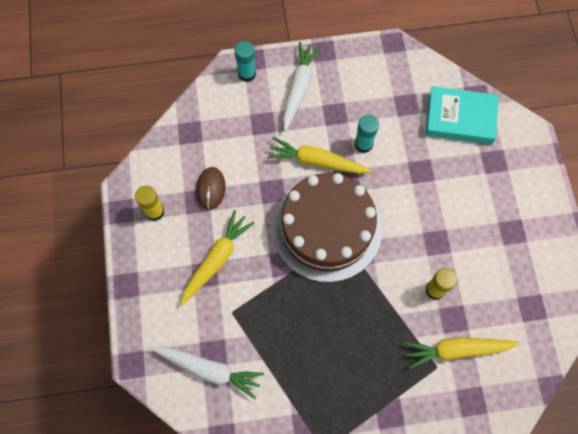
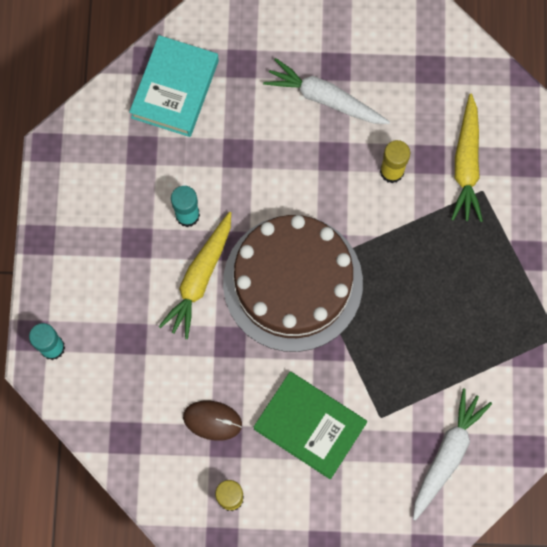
camera: 80 degrees left, 5 degrees up
(217, 259) = (310, 426): yellow carrot -> green book
(299, 88) = (89, 282): white carrot -> white carrot (325, 98)

